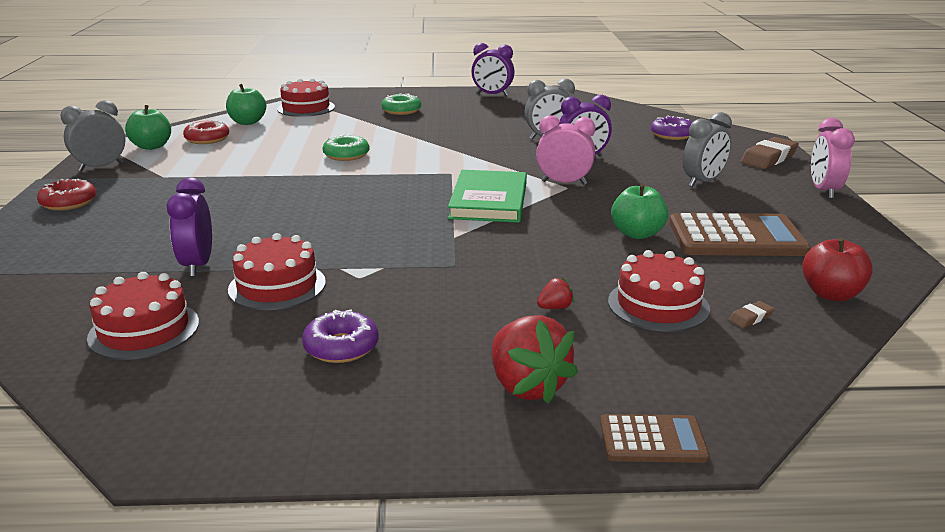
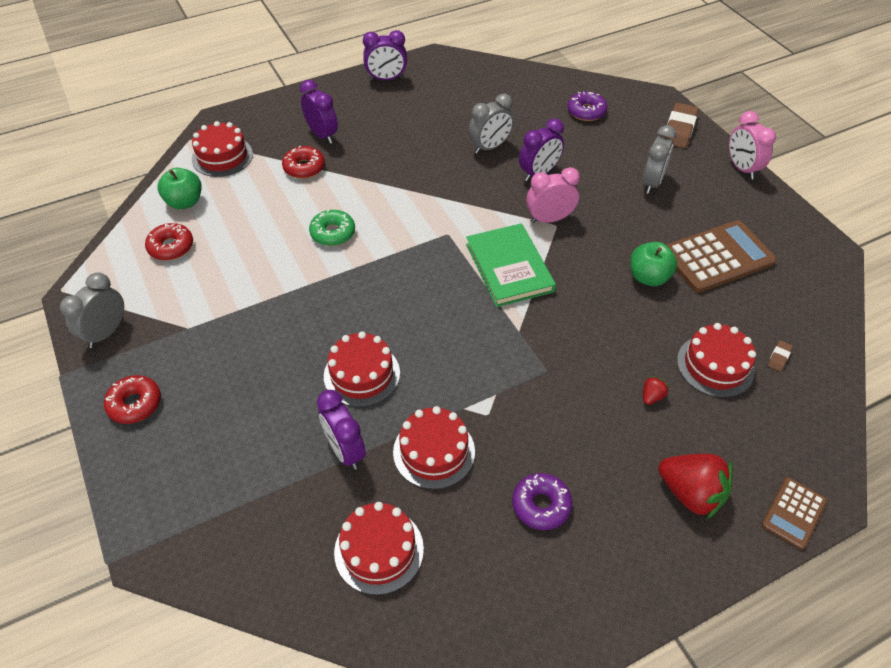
camera: 25 degrees left, 25 degrees up
(152, 146) = (125, 279): green apple -> none
(271, 228) = (362, 374): none -> red cake
(365, 122) = (304, 167): none -> red donut
(401, 111) = (322, 135): green donut -> purple clock
(652, 440) = (793, 513): brown calculator -> brown calculator turned 150 degrees clockwise
(831, 294) = (811, 309): red apple -> none

